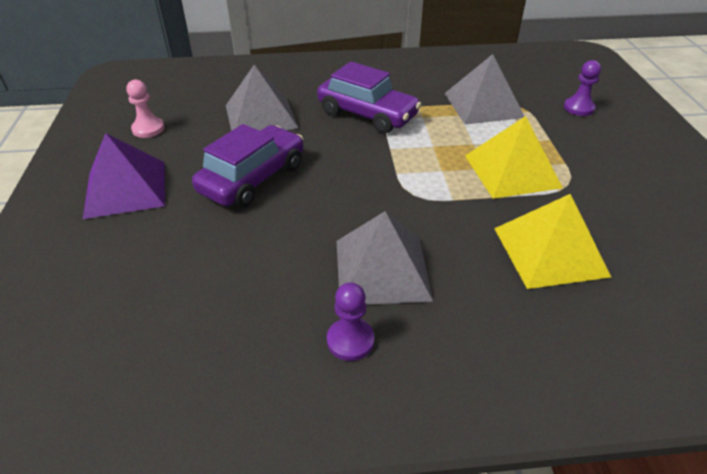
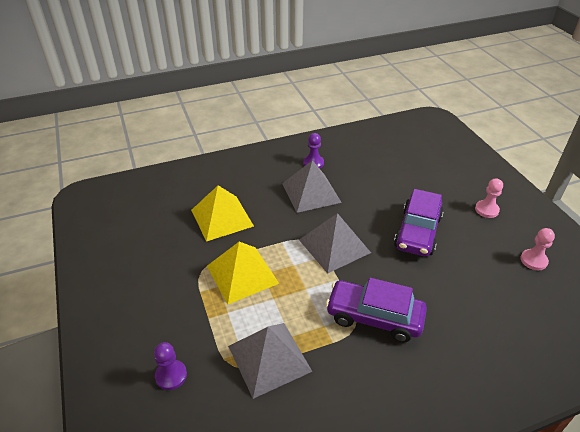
camera: 165 degrees right, 0 degrees up
(125, 189) = (486, 210): purple pyramid -> pink pawn
(261, 116) = (462, 294): grey pyramid -> grey pyramid (334, 246)

